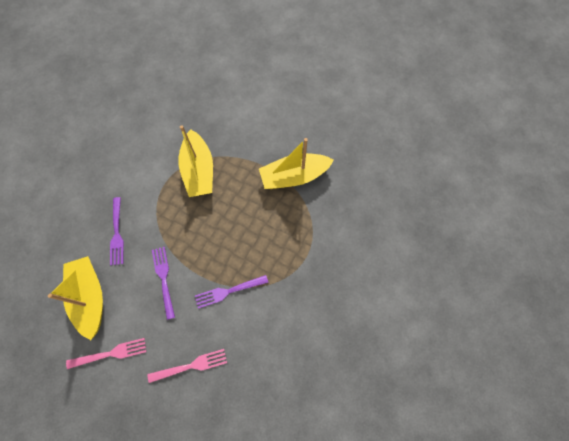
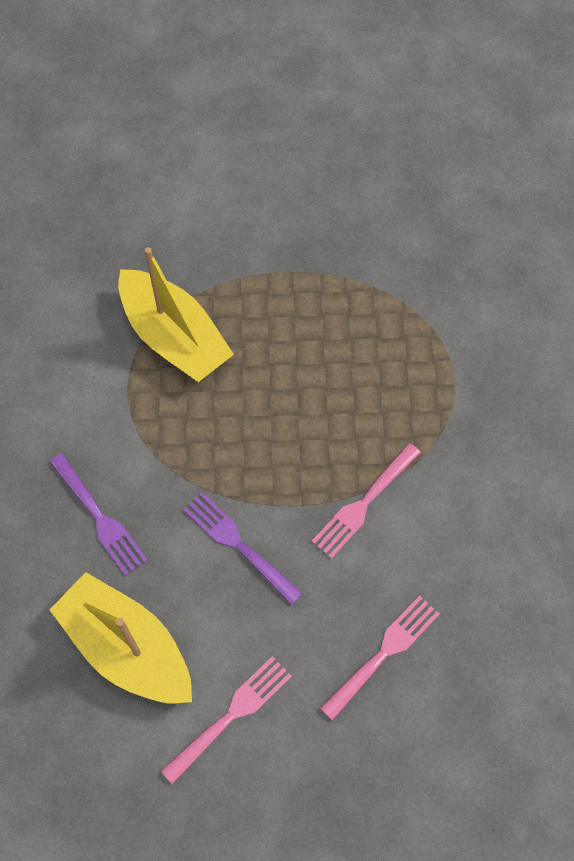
camera: 30 degrees left, 5 degrees down
(229, 291) = (364, 502): purple fork -> pink fork
(294, 176) = (347, 263): yellow boat -> none

